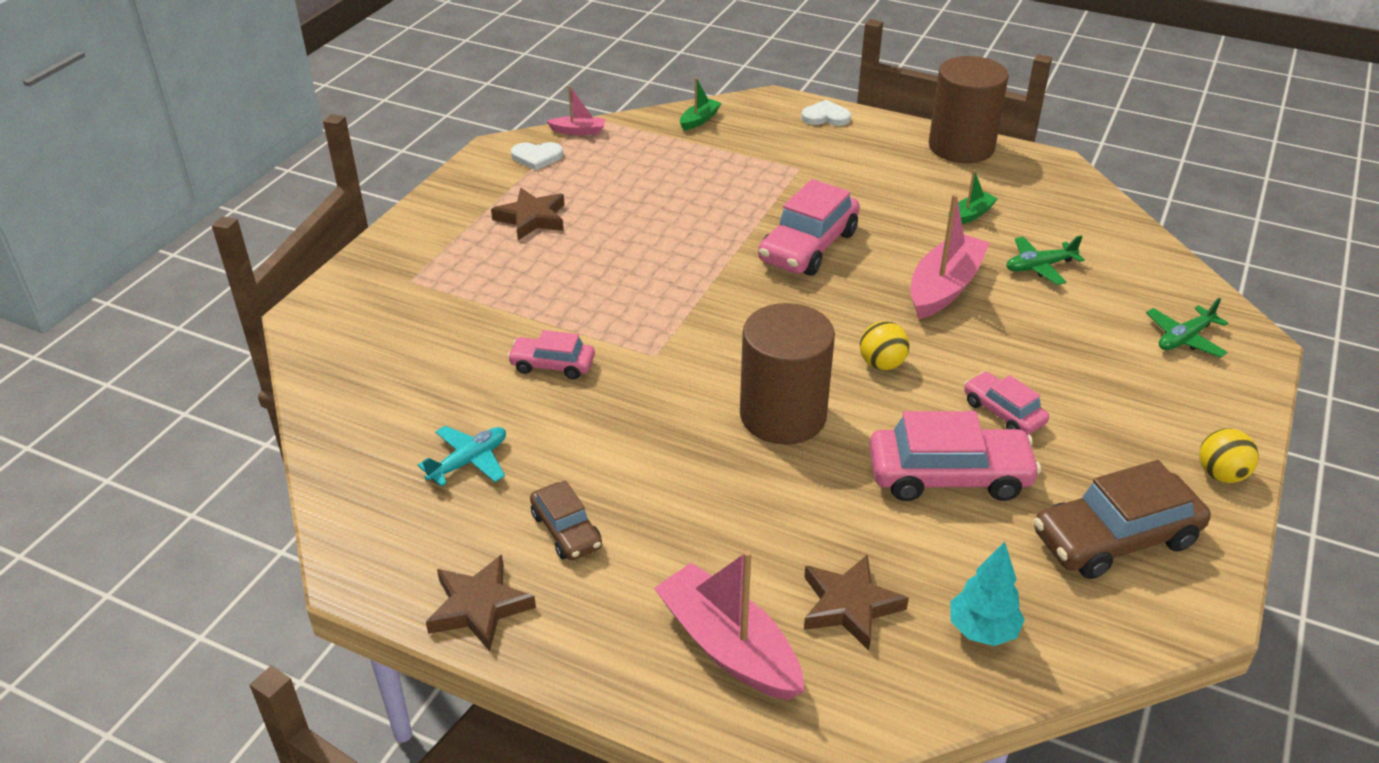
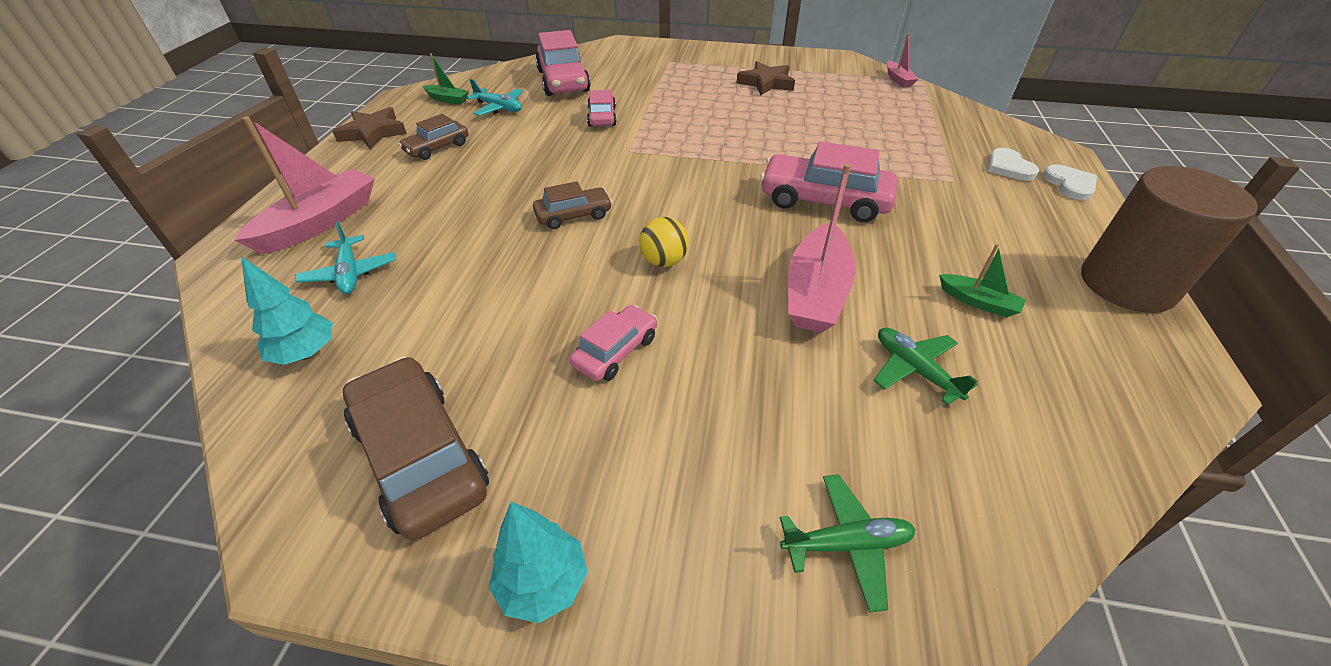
camera: 75 degrees right, 5 degrees up
(537, 157) = (846, 72): white heart -> white heart (1008, 167)
(699, 120) = (977, 122): green boat -> green boat (447, 99)
(783, 415) = (573, 215): brown cylinder -> brown car
(849, 605) = (350, 273): brown star -> turquoise plane
(944, 287) = (816, 292): pink boat -> pink boat turned 90 degrees clockwise
(949, 476) = (510, 317): pink car -> pink car (563, 81)
(1184, 338) = (846, 544): green plane -> green plane turned 135 degrees clockwise
(1220, 474) = (543, 583): yellow ball -> turquoise tree

